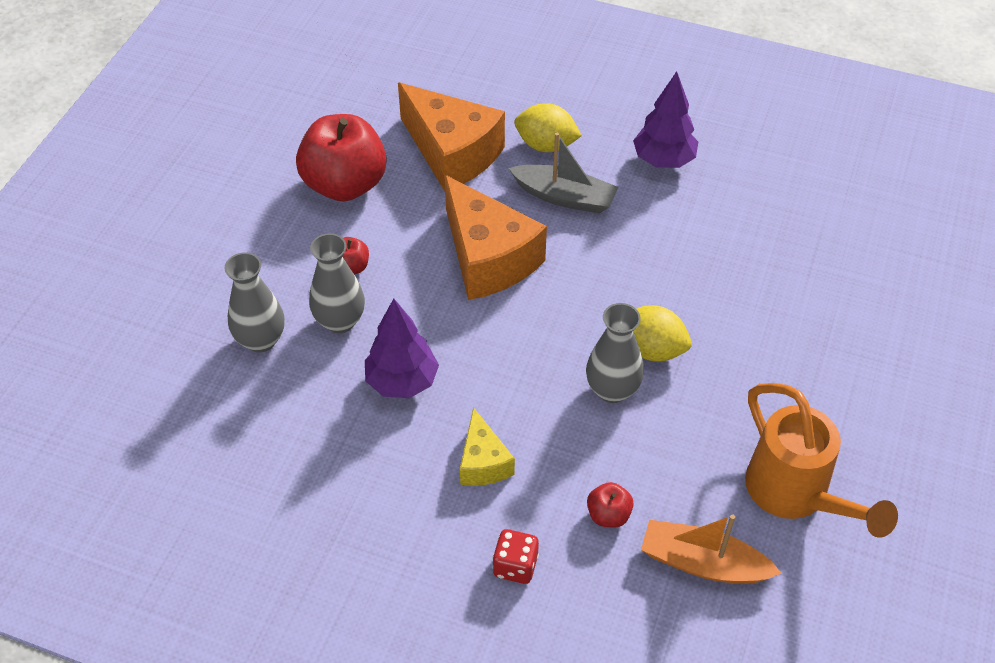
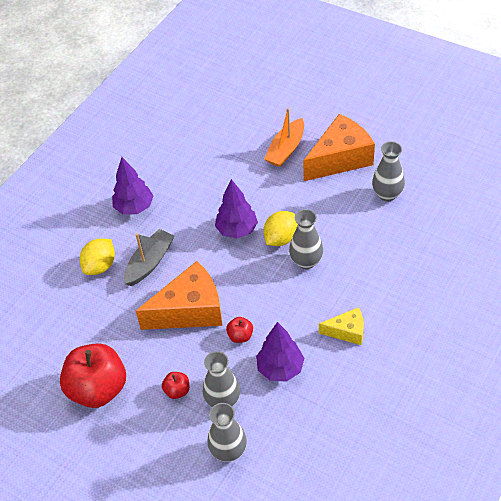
camera: 75 degrees left, 0 degrees up
(452, 153) = (89, 320): orange cheese -> orange cheese (340, 159)
(515, 566) = (418, 324): red dice -> none
(608, 515) = (390, 276): red apple -> red apple (240, 336)
(654, 290) = (237, 230): none -> purple tree
(703, 563) = (423, 240): orange boat -> orange boat (286, 149)
(795, 495) = (387, 194): orange watering can -> grey vase

